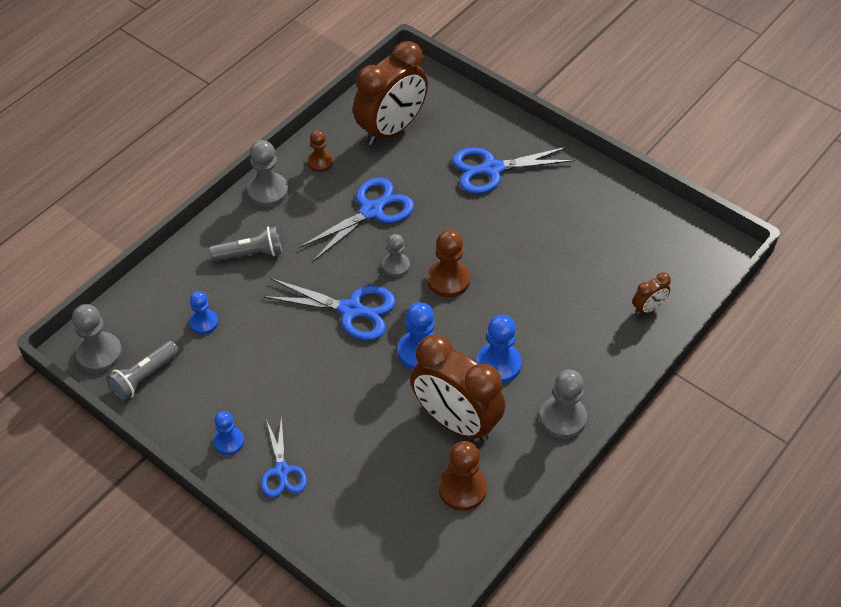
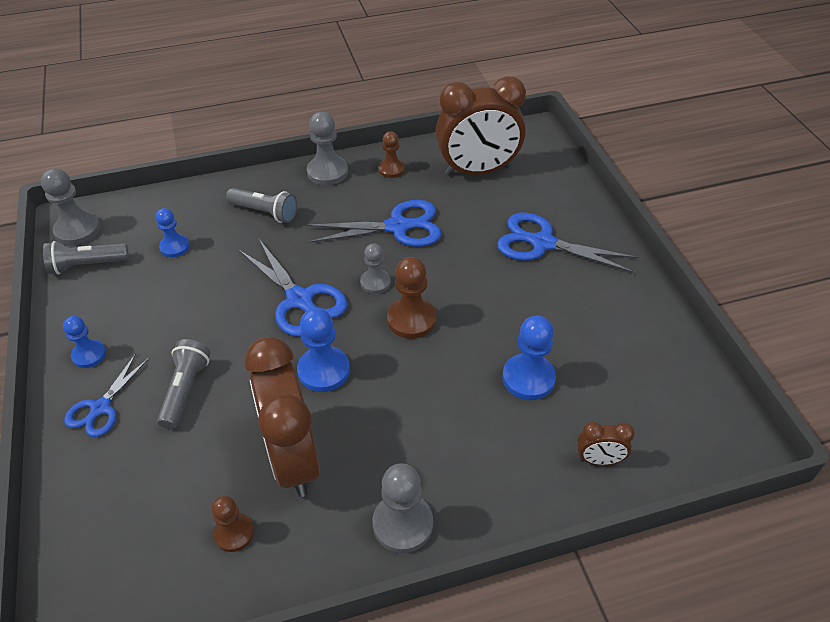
camera: 35 degrees right, 5 degrees down
(333, 422) = (186, 390): none -> grey flashlight
(462, 488) = (234, 533): brown pawn -> brown pawn, size x0.64
(498, 364) = (387, 426): blue pawn -> blue pawn (528, 378)

